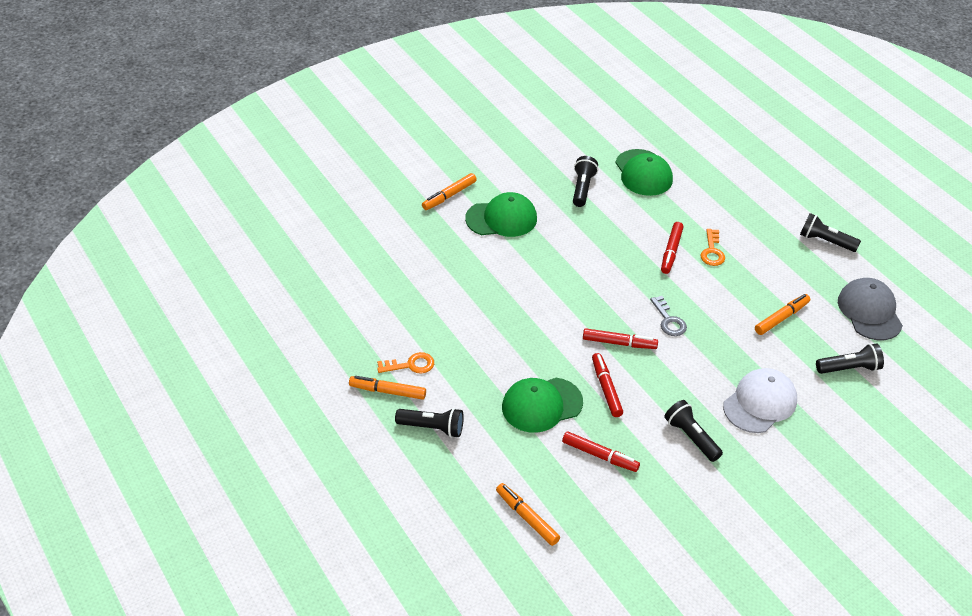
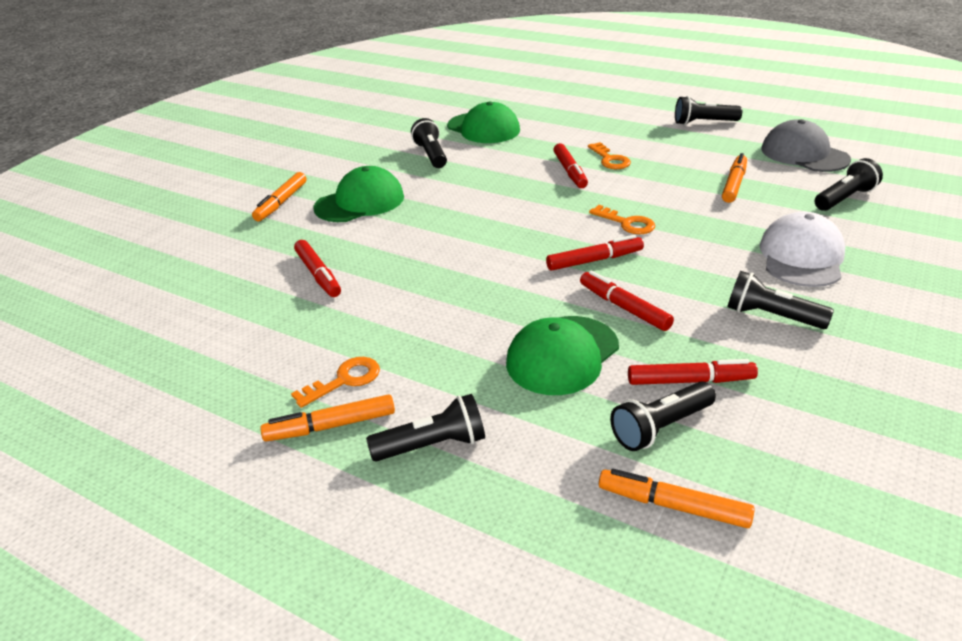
camera: 25 degrees left, 10 degrees down
(438, 276) = (318, 274): none -> red marker
(558, 475) = (660, 427): none -> black flashlight
(669, 320) = (627, 223): grey key -> orange key

